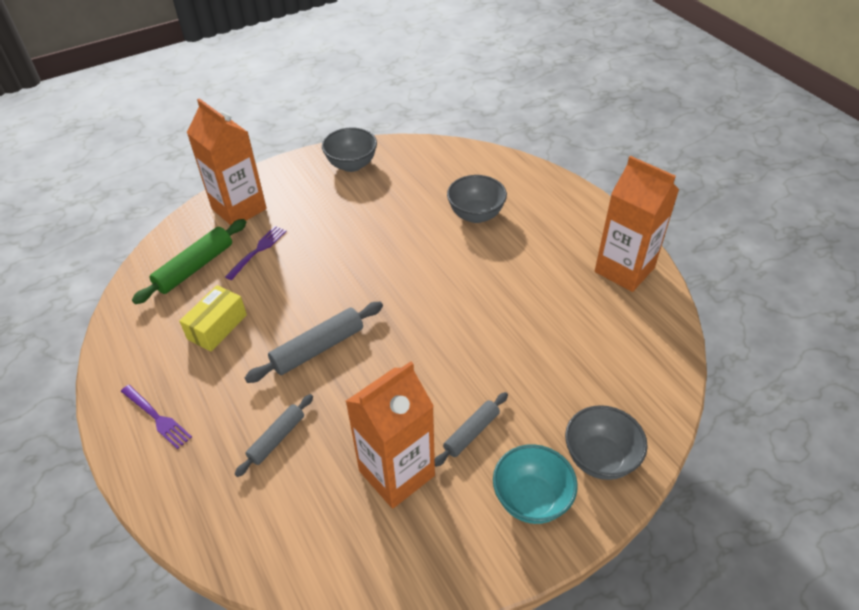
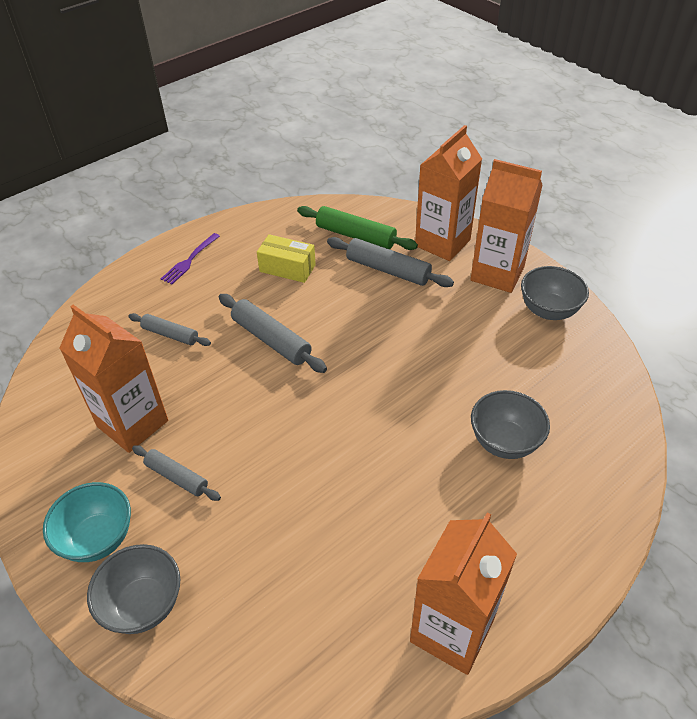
camera: 80 degrees right, 0 degrees up
(258, 251) = (388, 270): purple fork -> grey rolling pin
(296, 183) = (497, 274): none -> orange carton

